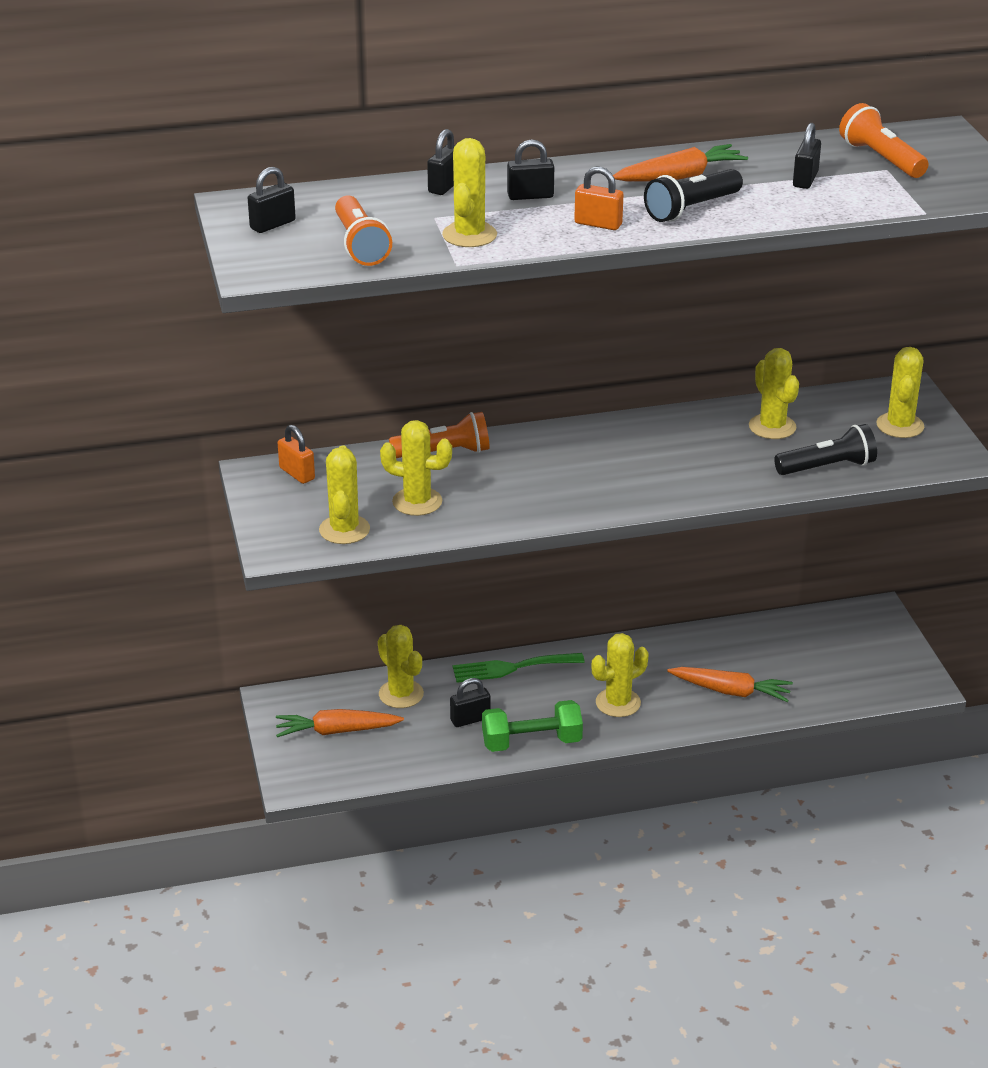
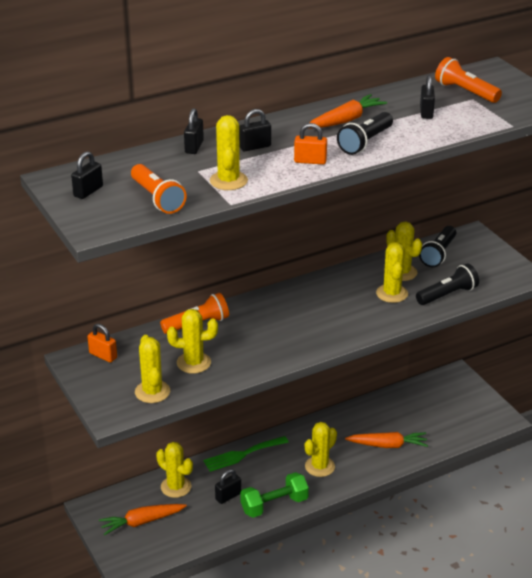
camera: 15 degrees left, 0 degrees up
(840, 410) = (438, 254): none -> black flashlight
(900, 426) = (479, 259): yellow cactus -> yellow cactus (392, 293)

